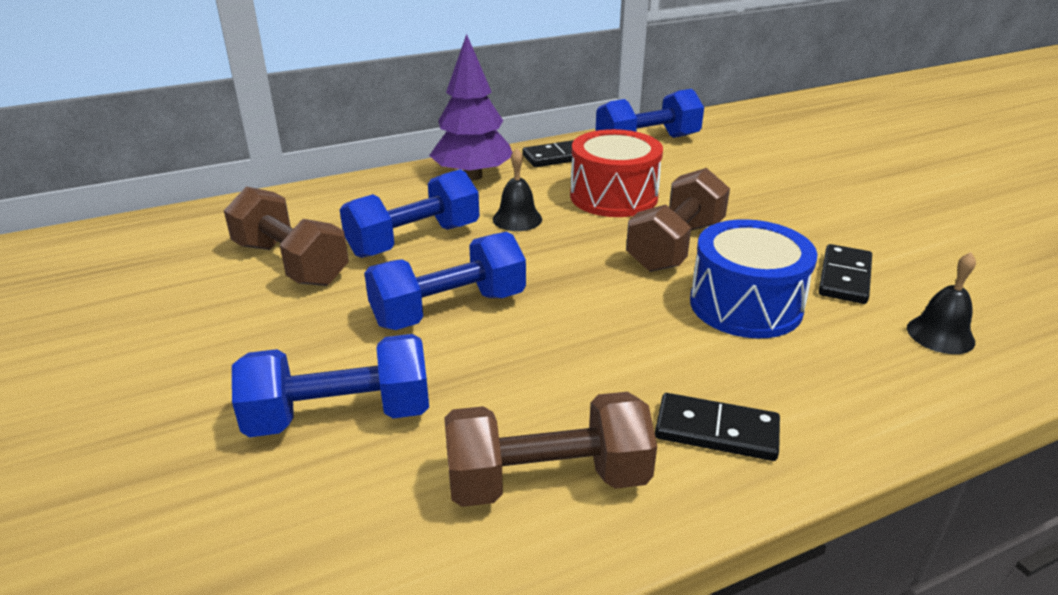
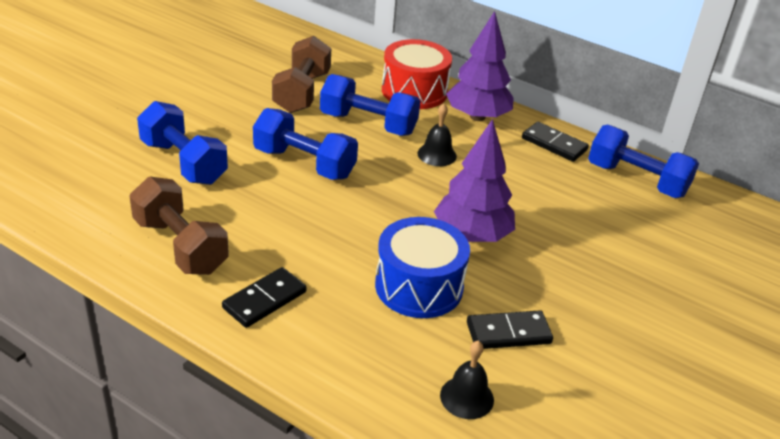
camera: 55 degrees right, 5 degrees up
(613, 196) = (517, 187): red drum -> red drum (414, 91)
(675, 246) = (471, 235): brown dumbbell -> purple tree
(716, 431) = (264, 300): black domino -> black domino turned 60 degrees clockwise

